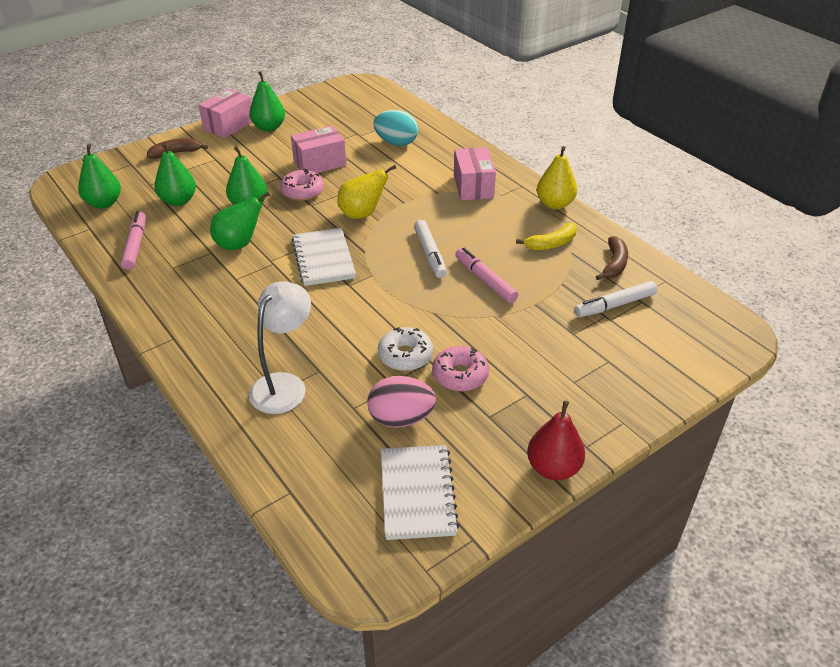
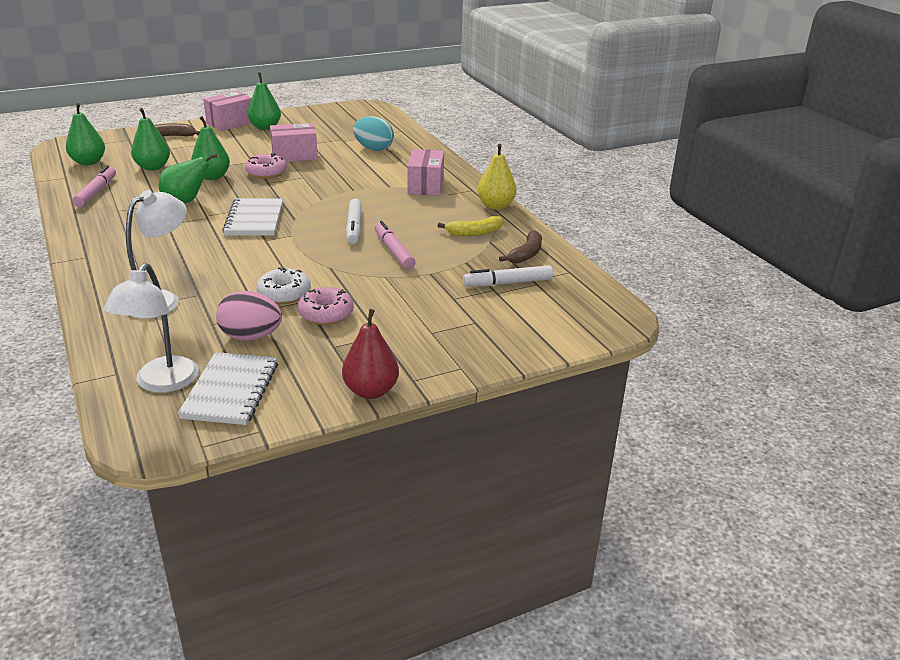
camera: 10 degrees right, 10 degrees down
(343, 496) = (162, 383): none -> white lamp
(362, 214) = (310, 193): yellow pear -> none

